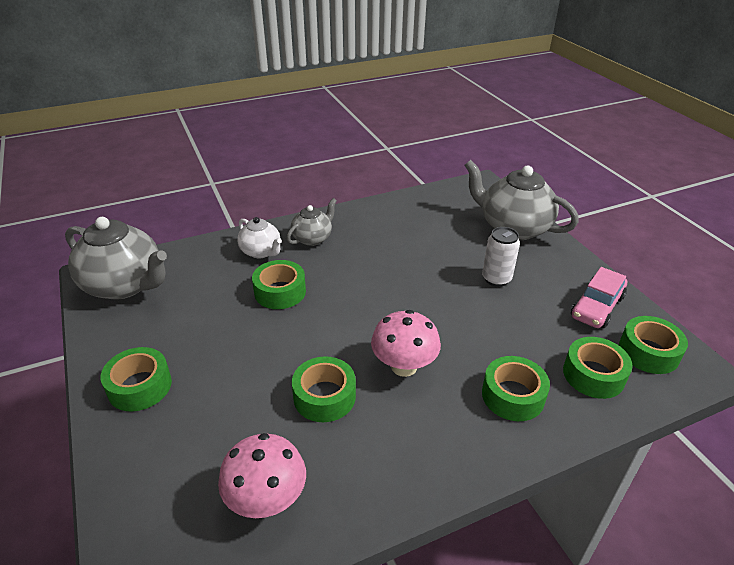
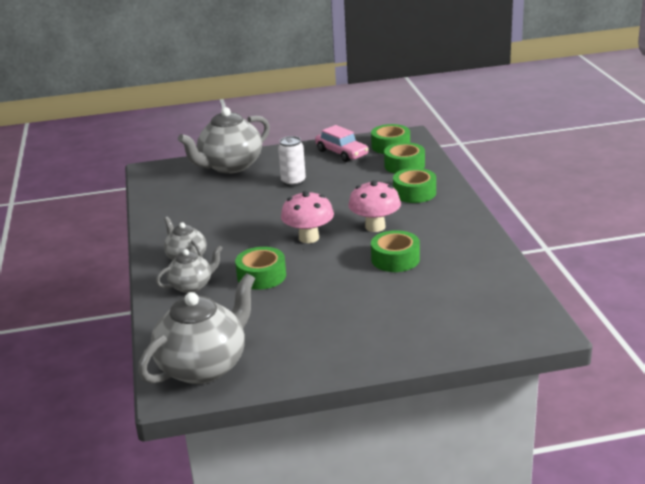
camera: 75 degrees left, 10 degrees down
(140, 386) = (358, 344): green tape -> none
(261, 252) = (192, 286): white teapot -> grey teapot
(267, 499) = (480, 283): pink mushroom -> pink mushroom (309, 238)

